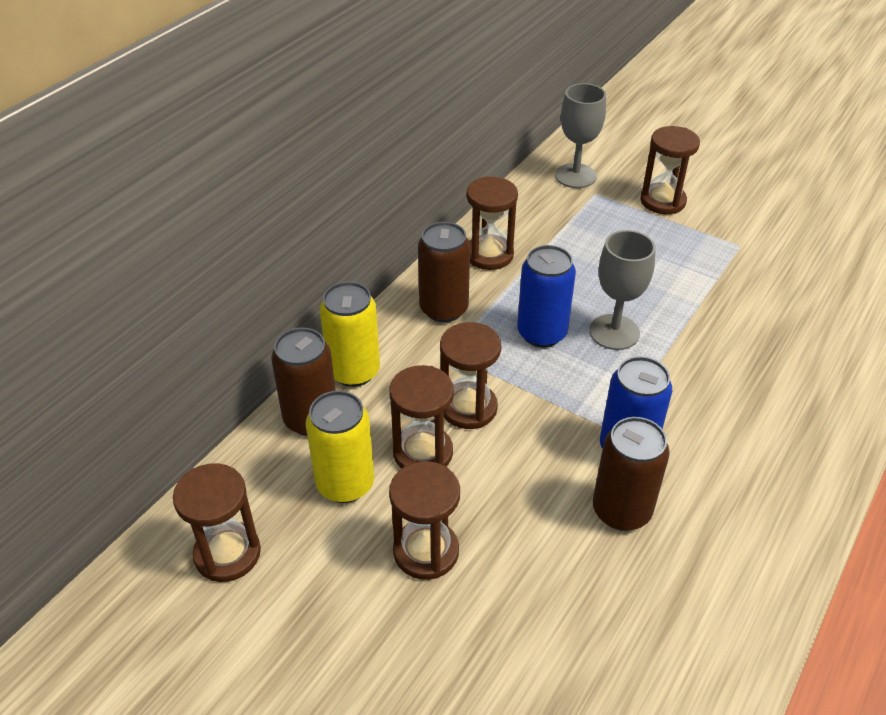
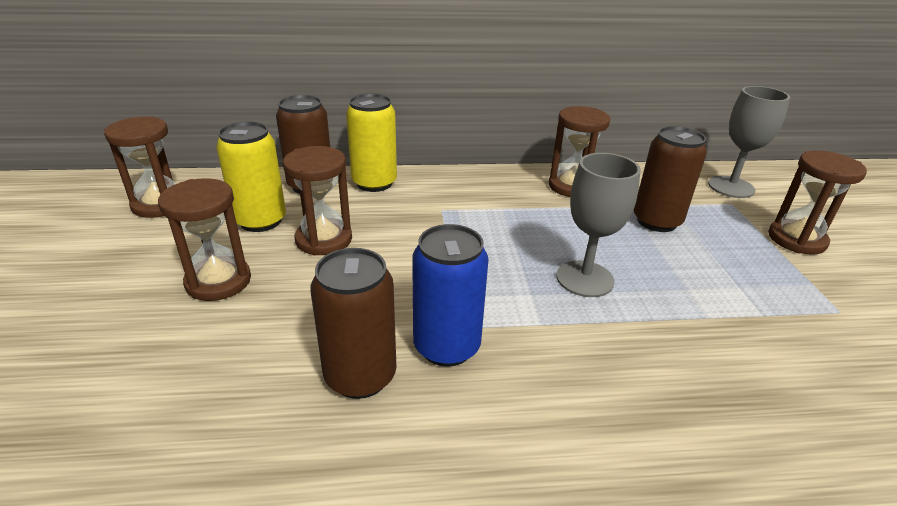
camera: 50 degrees right, 10 degrees down
(443, 309) = (485, 191): brown can -> brown can (656, 221)
(468, 408) = (394, 241): brown hourglass -> none
(541, 333) = (524, 242): blue can -> none

